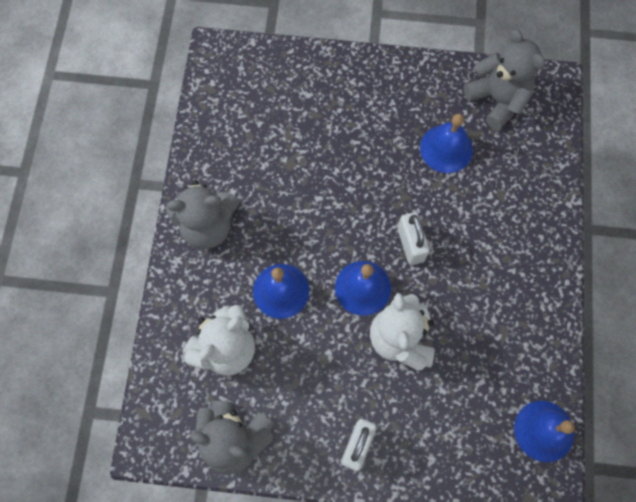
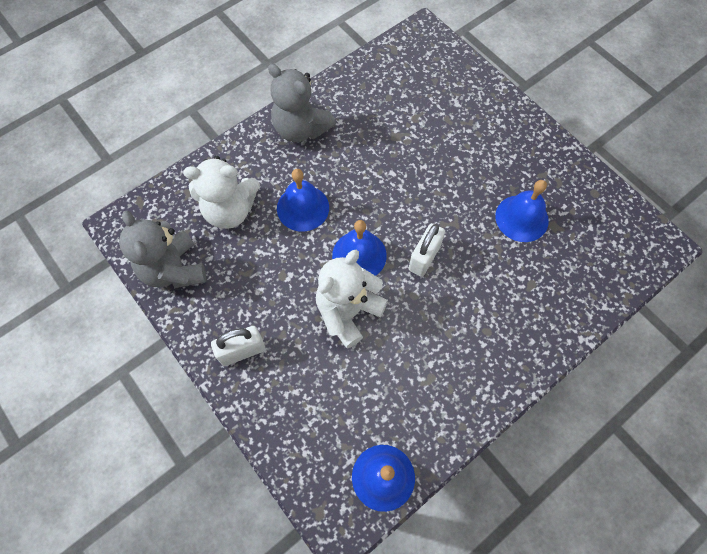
camera: 45 degrees right, 5 degrees down
(497, 100) = (599, 218): grey teddy bear -> none

